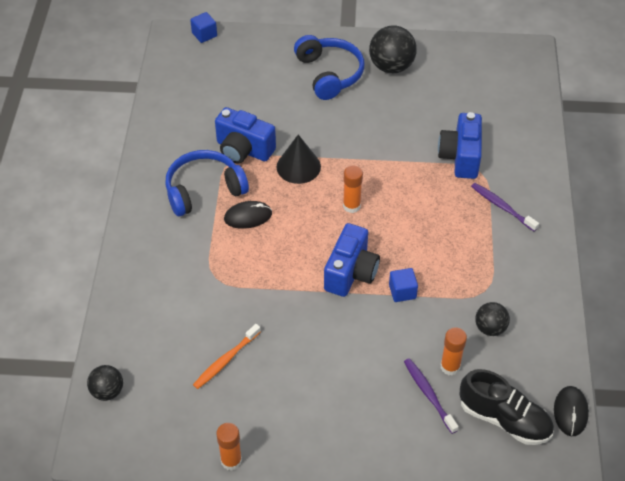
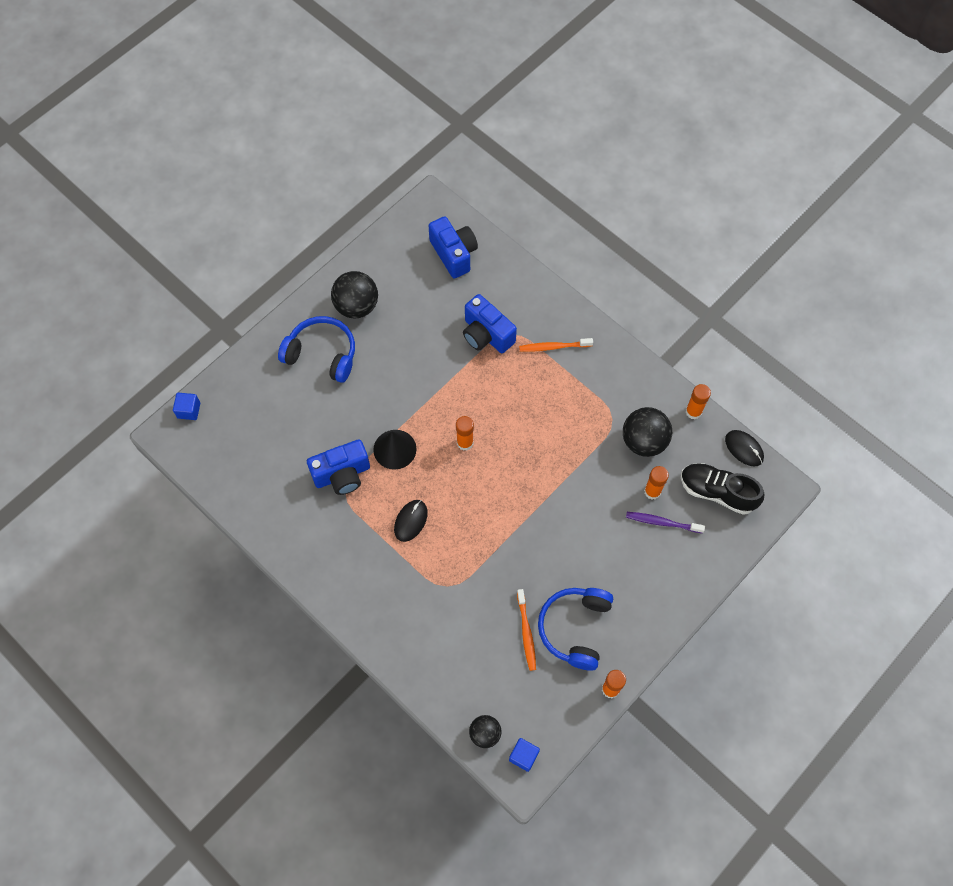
camera: 50 degrees left, 15 degrees up
(204, 190) = (356, 533): blue headphones -> blue headphones (575, 628)
(351, 273) = (523, 491): blue camera -> blue camera (454, 254)
(402, 291) = (568, 471): blue cube -> blue cube (523, 756)
(490, 328) = (644, 441): black ball -> black ball, size x1.68
(502, 207) = (553, 347): purple toothbrush -> orange toothbrush
(504, 419) = (717, 492): black shoe -> black shoe turned 135 degrees counterclockwise
(560, 347) = (693, 411): none -> orange glue stick

